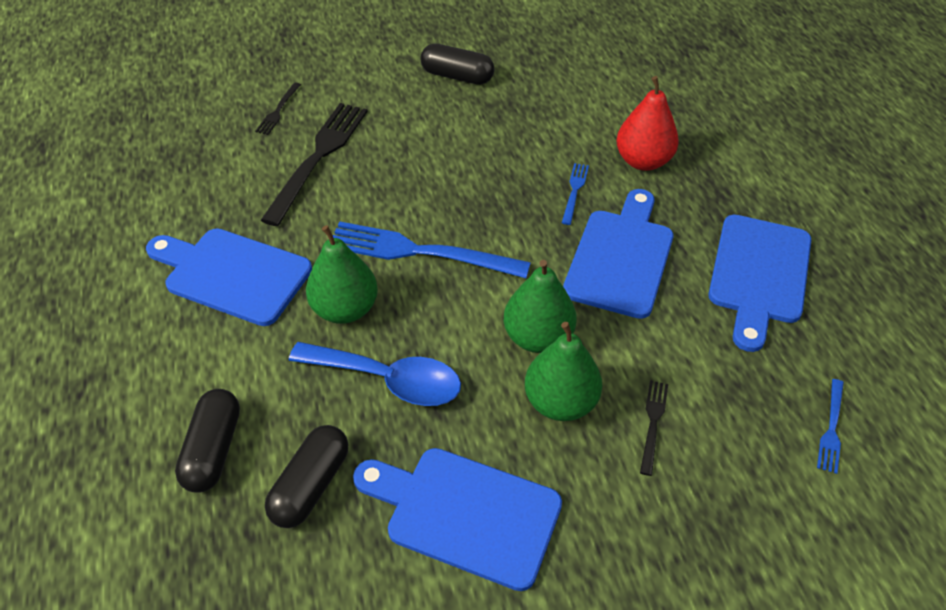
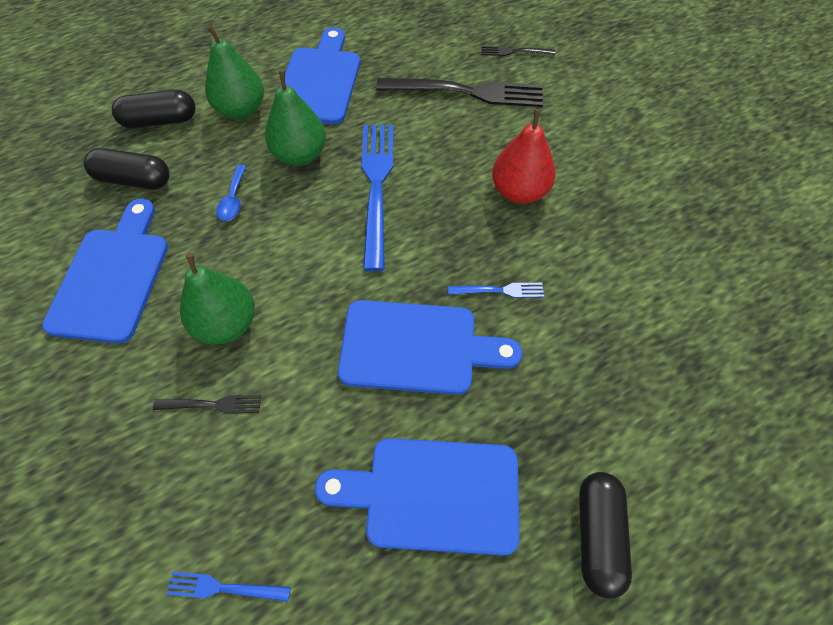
camera: 75 degrees right, 10 degrees up
(389, 380) = (233, 200): blue spoon -> blue spoon, size x0.51
(457, 76) = (630, 158): black capsule -> black capsule (598, 536)
(538, 337) = (297, 293): green pear -> green pear (241, 110)
(643, 161) = (575, 349): red pear -> red pear (519, 191)

